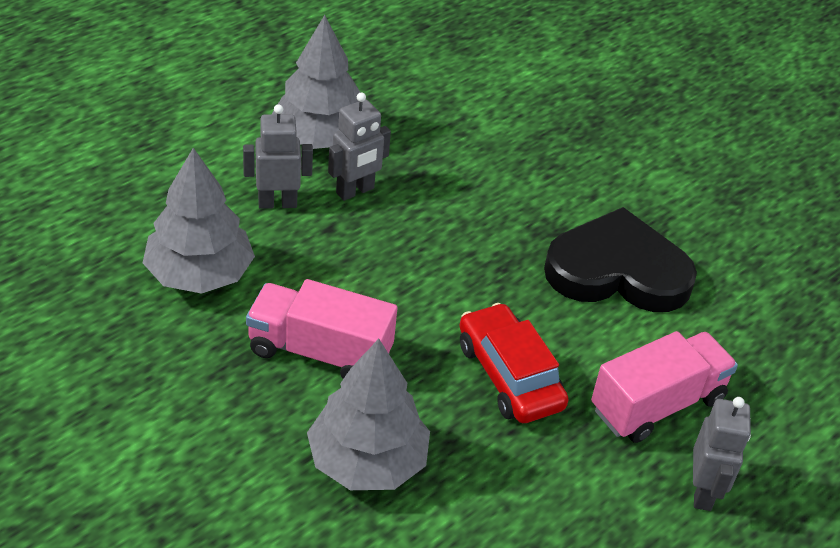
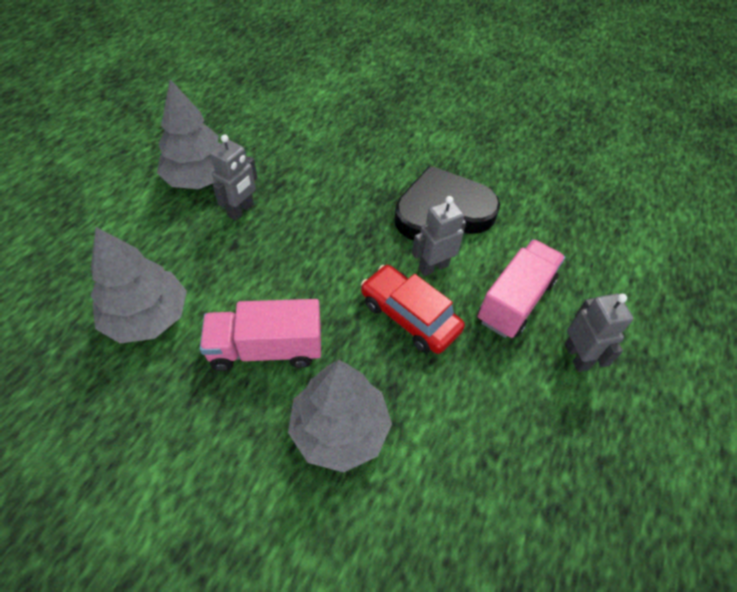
camera: 20 degrees left, 10 degrees up
(277, 203) = (187, 238): grey robot -> grey robot (433, 267)

